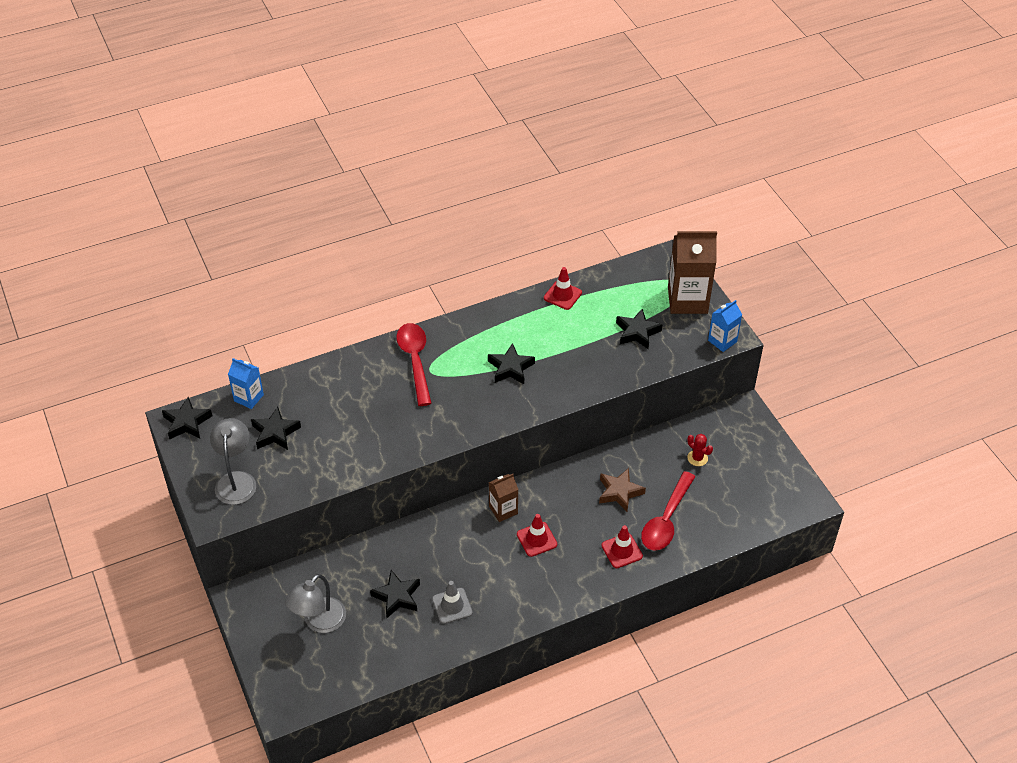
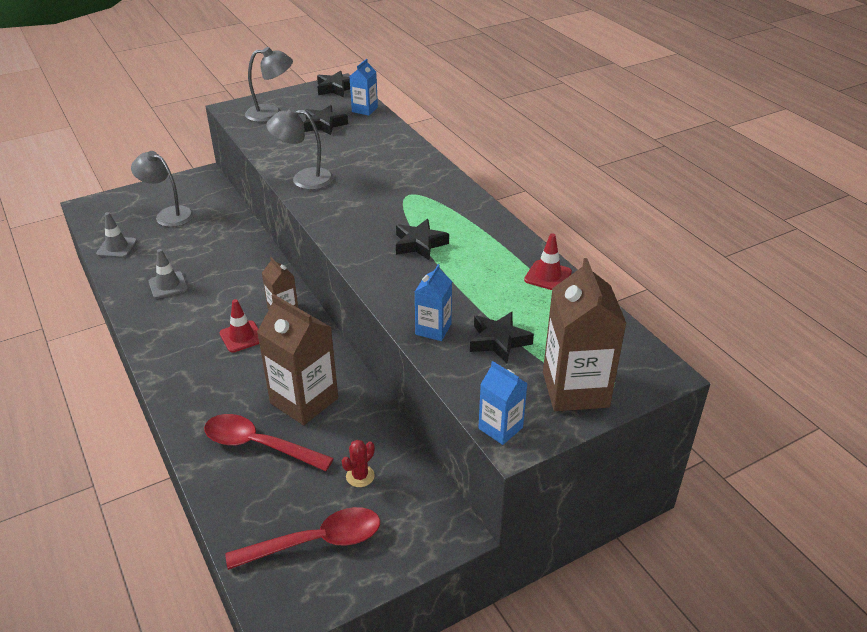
camera: 85 degrees right, 10 degrees down
(377, 662) = (117, 247): none -> grey traffic cone
(388, 448) = (304, 179): none -> grey lamp
(397, 597) = (186, 252): black star -> none
(415, 361) = (421, 185): red spoon -> red spoon (316, 541)
(619, 492) = (304, 400): brown star -> brown carton
(622, 367) = (433, 329): none -> blue carton
(622, 551) = (216, 405): red traffic cone -> none

